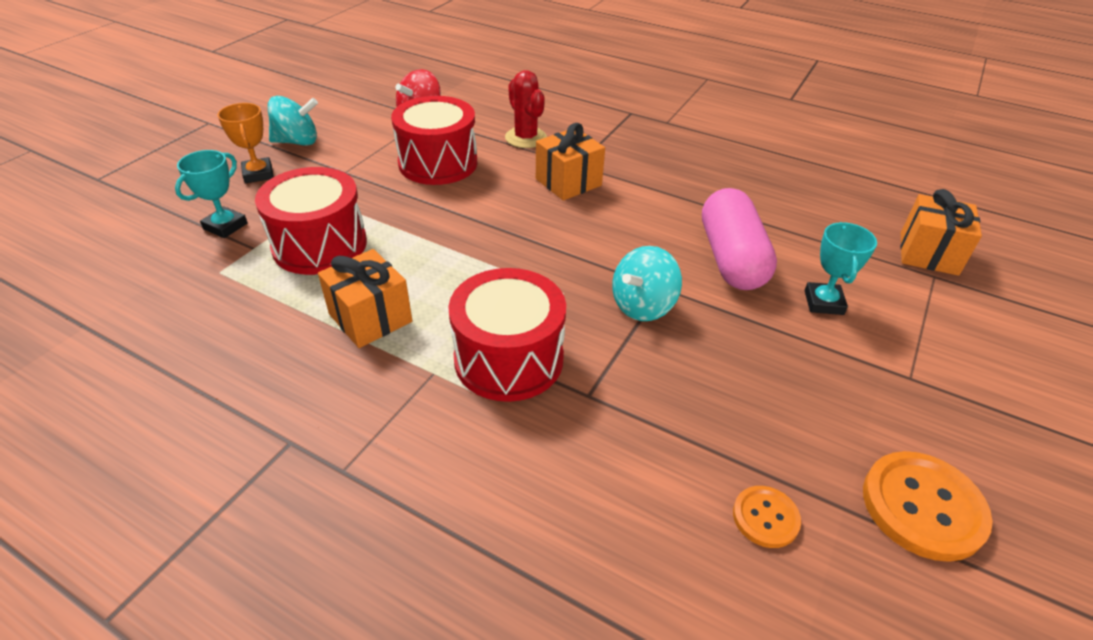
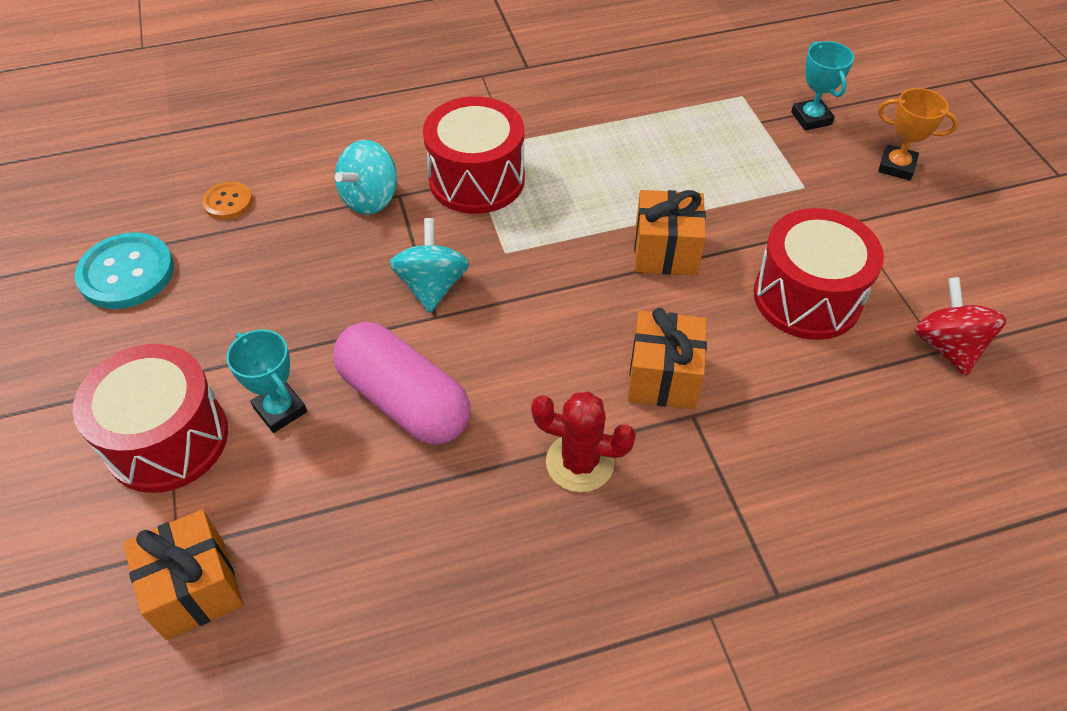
camera: 135 degrees right, 10 degrees up
(297, 142) = (953, 217): turquoise spinning top -> turquoise spinning top (370, 199)
(320, 245) = (727, 154): red drum -> red drum (167, 439)
(370, 318) = (600, 140): orange gift -> orange gift (665, 251)
(526, 138) = (802, 411): red cactus -> red cactus (580, 462)
(922, 507) = (126, 273): orange button -> turquoise button

